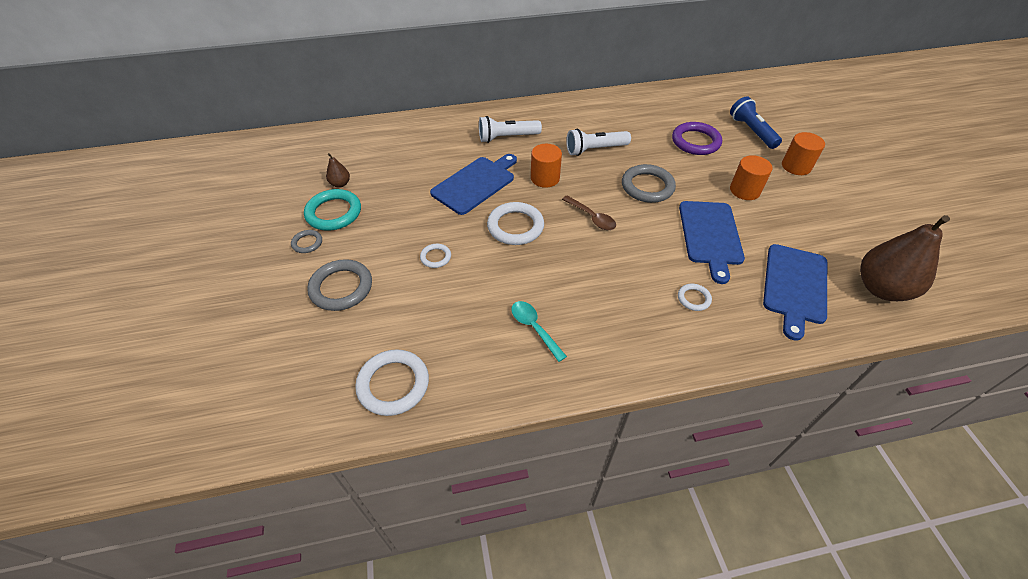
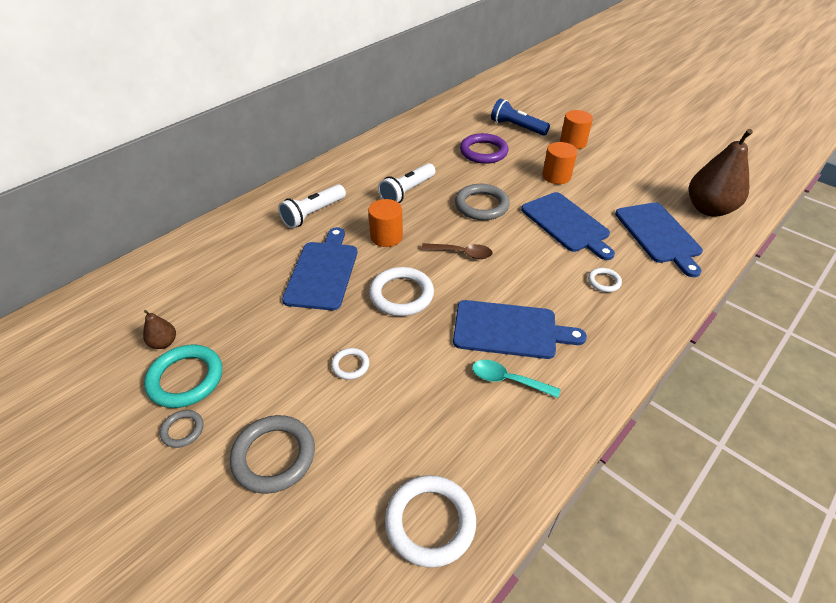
camera: 35 degrees left, 5 degrees down
(572, 293) = (510, 330): none -> blue cutting board

